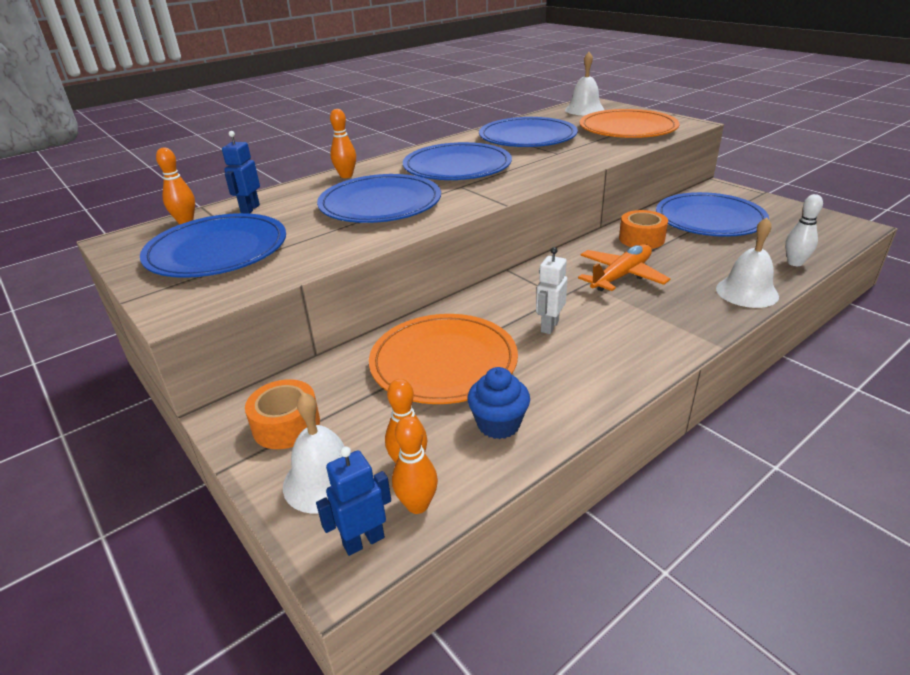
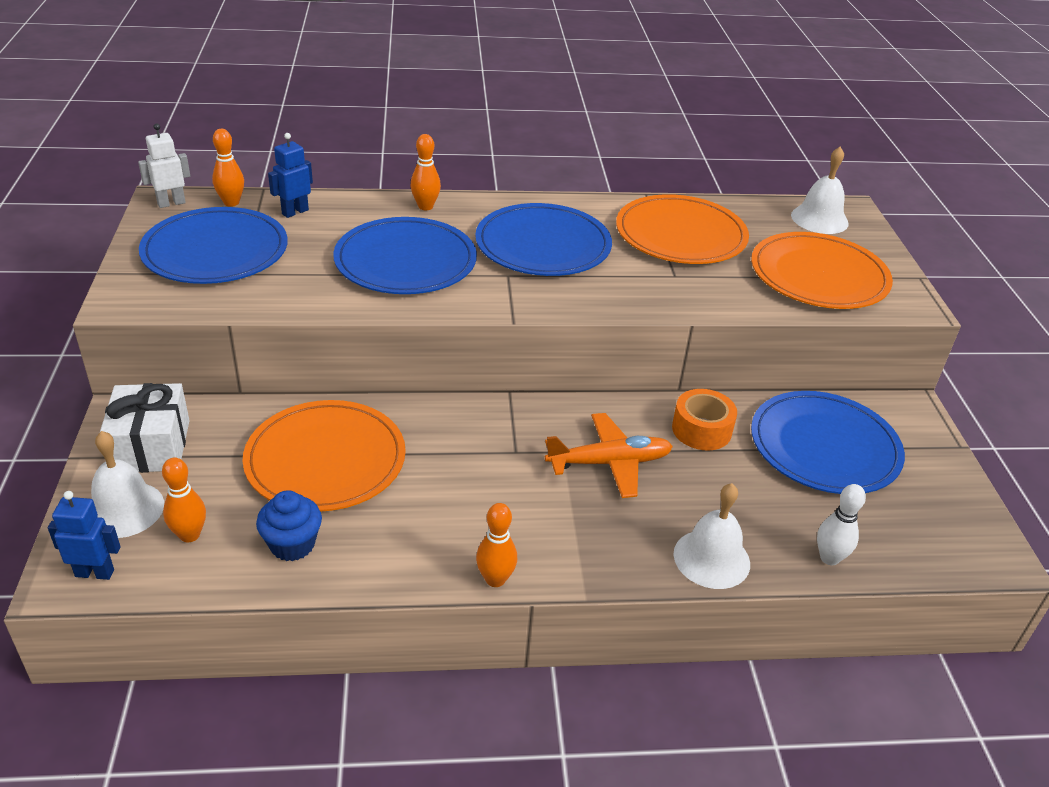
camera: 30 degrees right, 5 degrees up
(286, 425) = (151, 446): orange tape -> white gift
(417, 505) = (157, 570): orange bowling pin -> orange bowling pin (495, 579)
(527, 137) = (680, 235): blue plate -> orange plate
(549, 326) = (459, 478): white robot -> white robot (171, 203)

